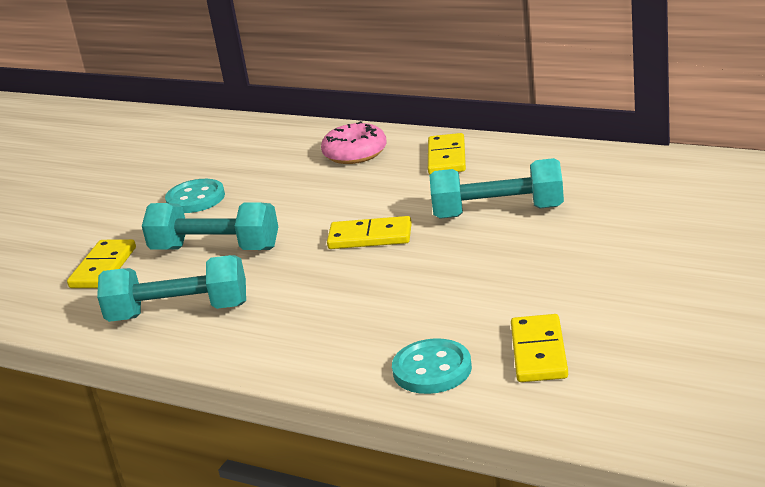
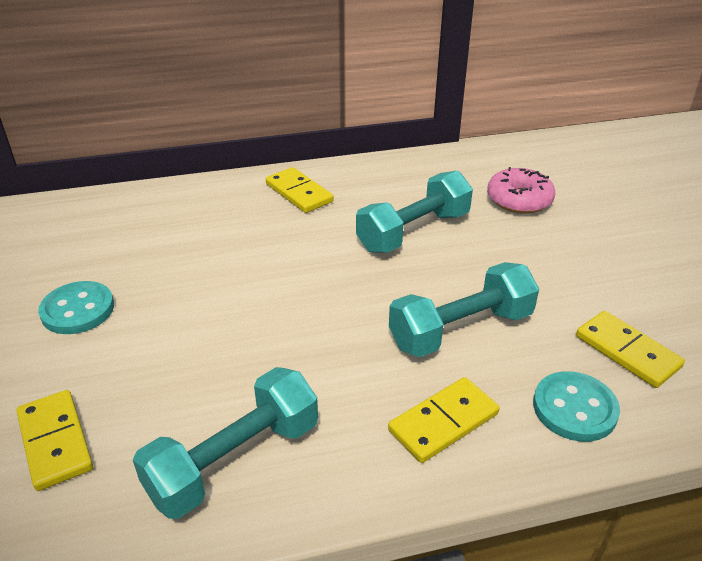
camera: 45 degrees left, 10 degrees up
(215, 249) = (180, 363): turquoise dumbbell -> turquoise dumbbell (461, 329)
(355, 153) = (203, 210): pink donut -> pink donut (519, 200)
(370, 237) = (332, 292): yellow domino -> yellow domino (443, 422)

